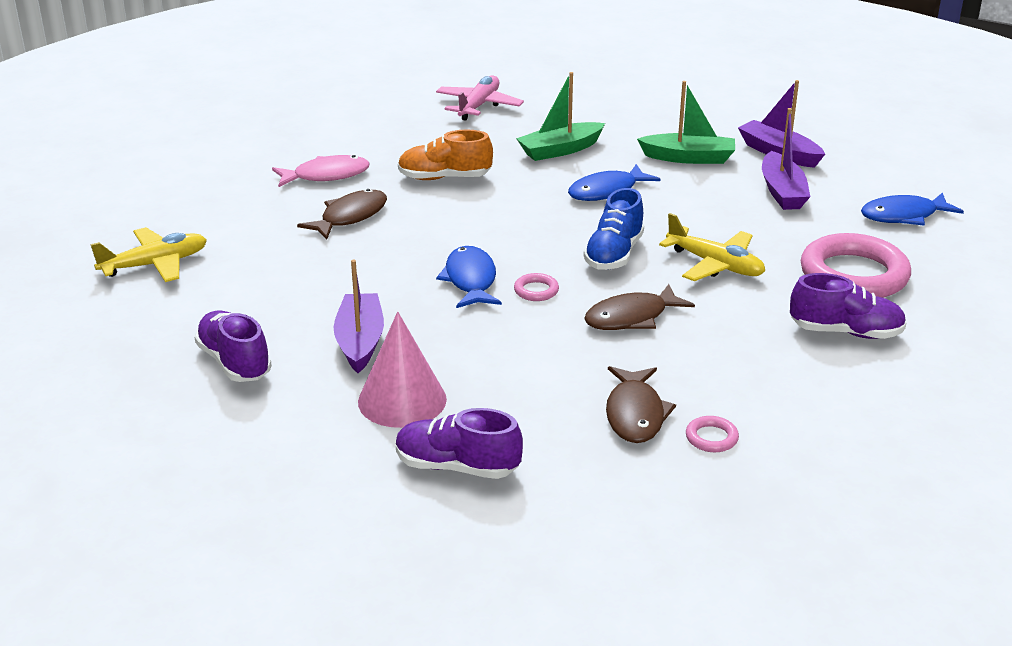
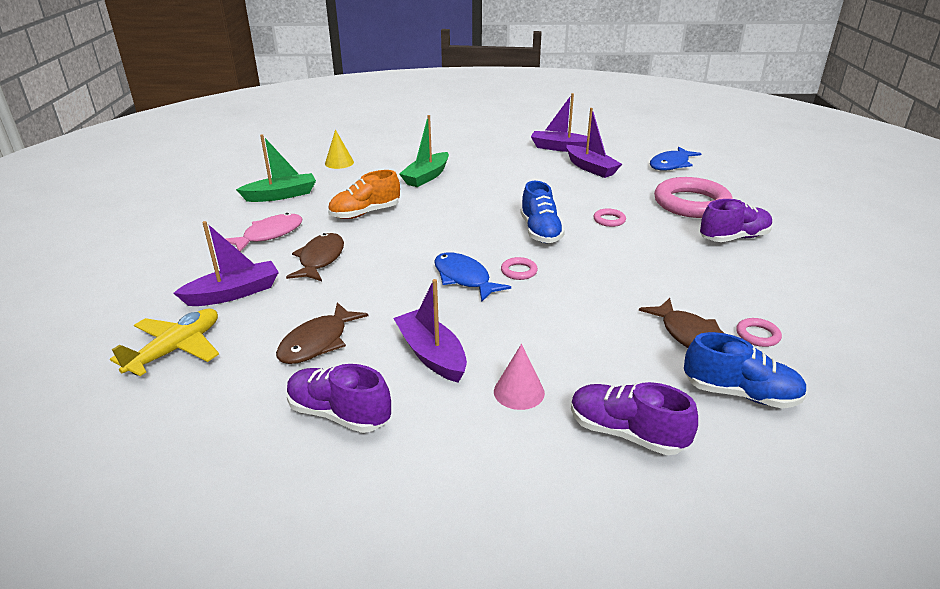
camera: 30 degrees left, 0 degrees up
(242, 227) = (234, 293): none -> purple boat
(402, 400) = (519, 392): pink cone -> pink cone, size x0.62
(457, 467) = (626, 433): purple shoe -> purple shoe turned 45 degrees clockwise
(479, 106) = (339, 163): pink plane -> yellow cone
(607, 191) = (487, 194): blue fish -> none
(611, 479) = (740, 394): none -> blue shoe
(631, 317) = (603, 269): brown fish -> brown fish (318, 342)
(689, 158) = (513, 162): green boat -> green boat (281, 195)
(715, 265) = (609, 220): yellow plane -> pink ring

